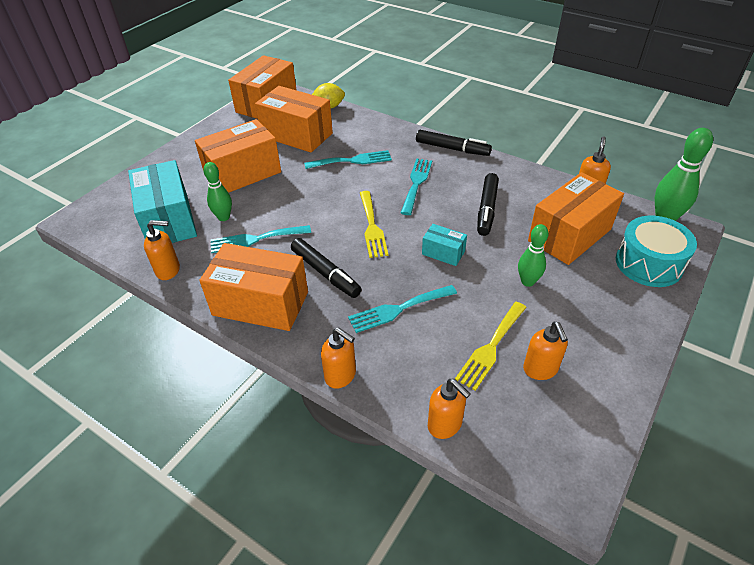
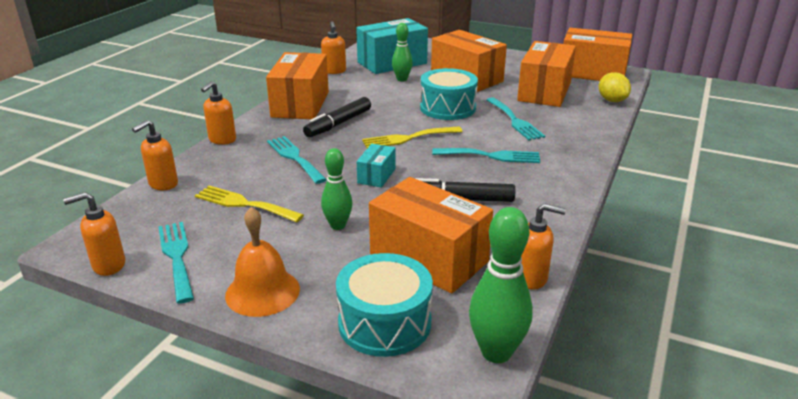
camera: 80 degrees right, 15 degrees down
(255, 239) = (376, 93): turquoise fork -> turquoise fork (177, 257)
(311, 194) = (447, 108): none -> turquoise drum
(452, 149) = (576, 174): black marker -> none
(540, 369) = (212, 231): orange soap dispenser -> orange soap dispenser (108, 265)
(627, 329) = (262, 292): none -> orange bell

